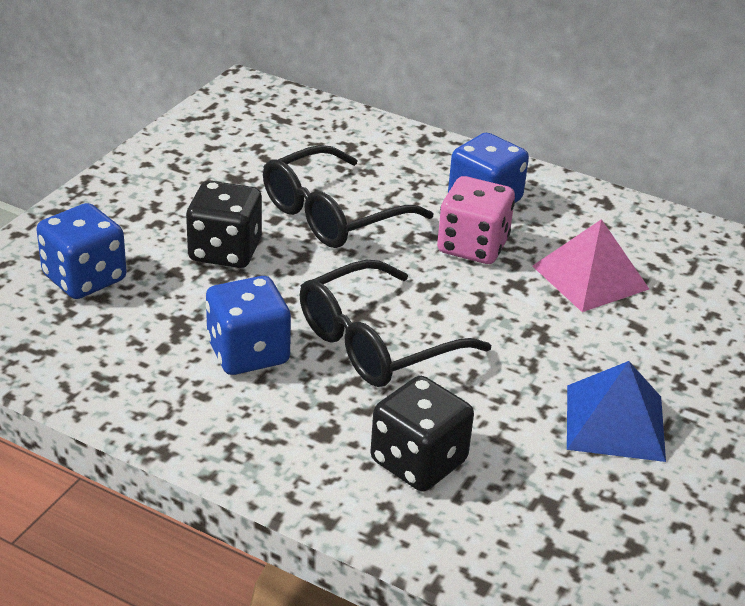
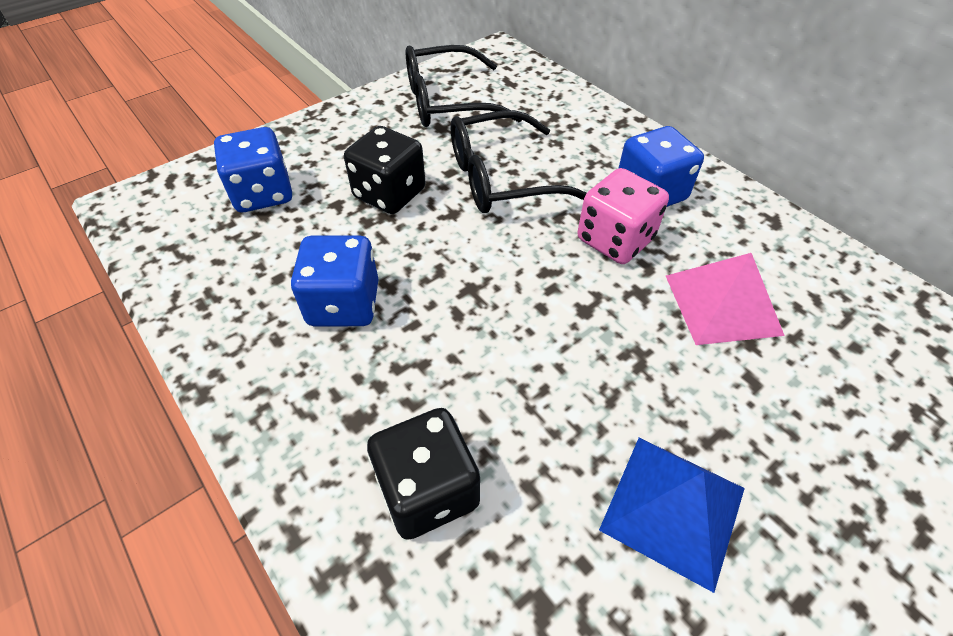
camera: 25 degrees right, 15 degrees up
(376, 342) = (466, 325): black glasses -> black glasses (448, 102)

